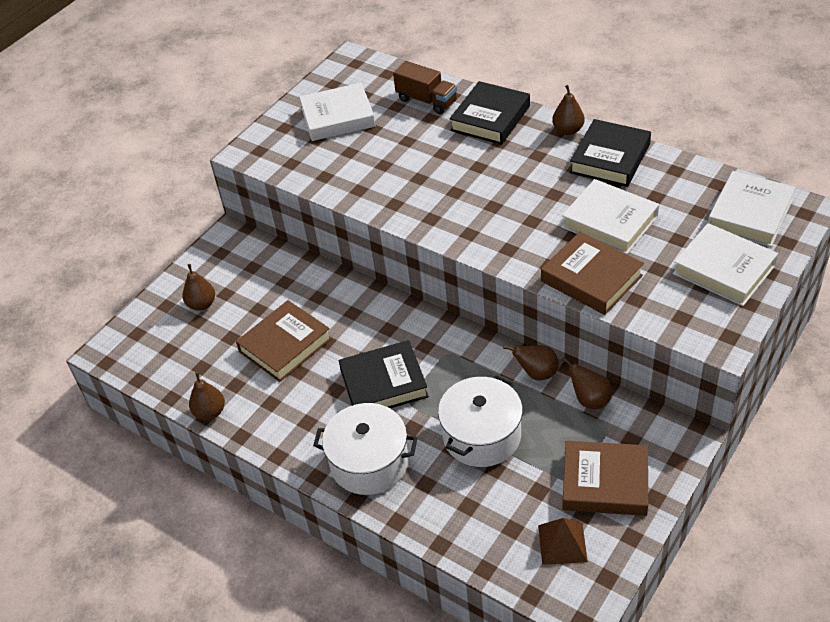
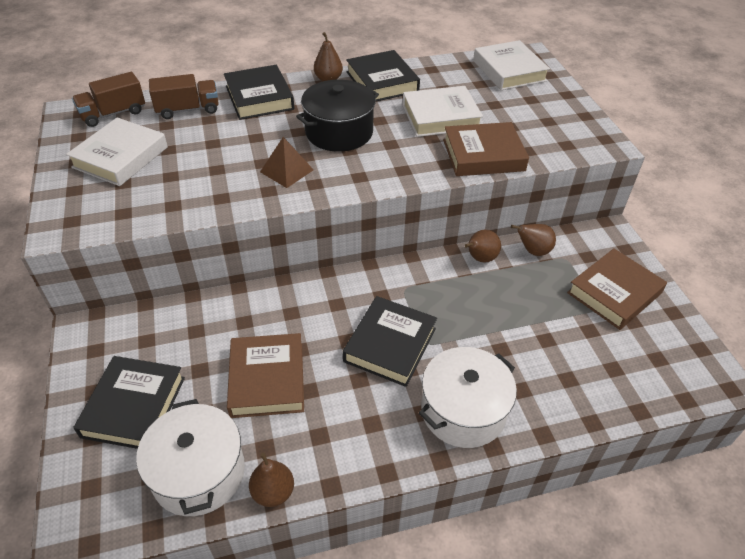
camera: 55 degrees left, 0 degrees up
(202, 304) = (134, 407): brown pear -> black book
(375, 76) = (113, 113): none -> brown truck
(481, 435) = (507, 325): white pot -> white pot (198, 472)
(507, 186) = (339, 132): none -> black pot
(562, 543) = (650, 350): brown pyramid -> brown pyramid (287, 171)
(723, 270) = (544, 106): white book -> none

